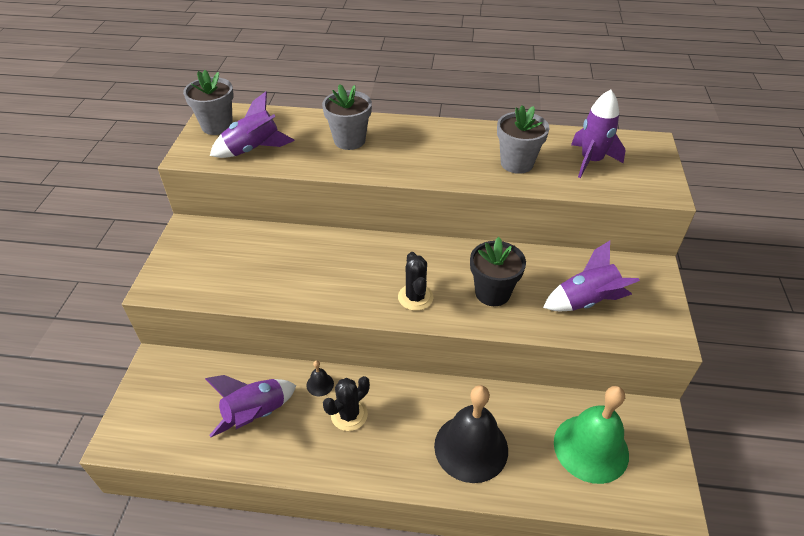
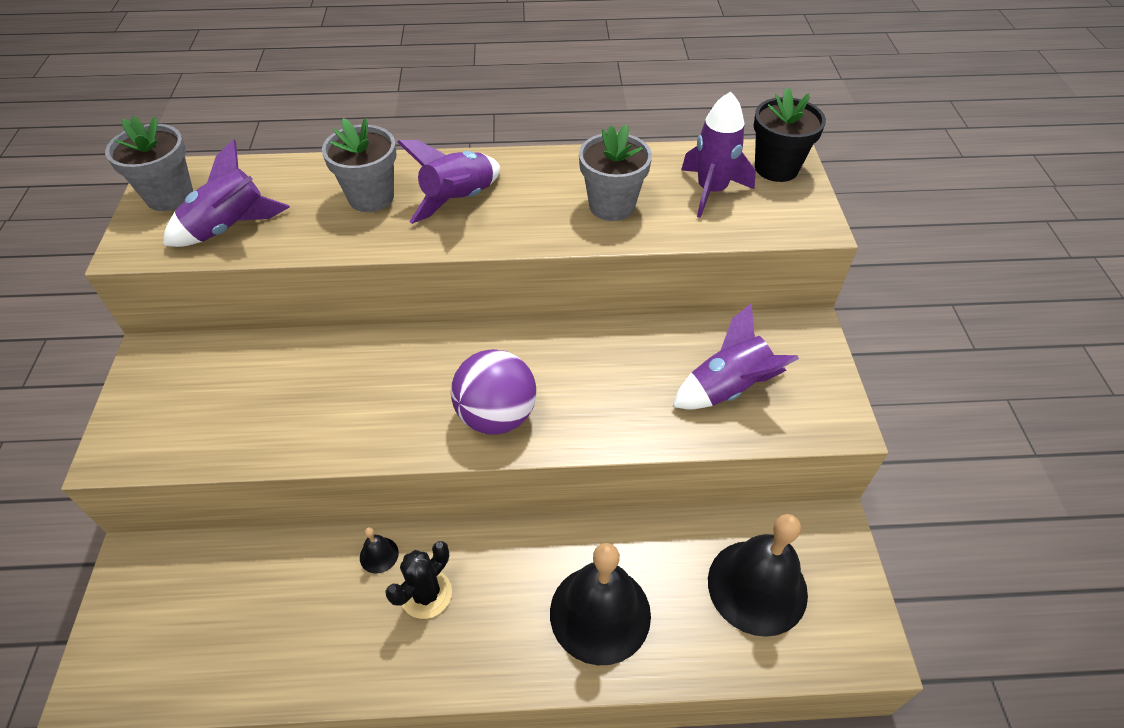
camera: 10 degrees left, 5 degrees up
(256, 414) = (292, 615): purple rocket -> purple rocket (459, 200)
(415, 297) = (496, 416): black cactus -> purple ball
(492, 293) = (601, 394): black flower pot -> black flower pot (776, 168)
(591, 448) = (757, 586): green bell -> black bell

